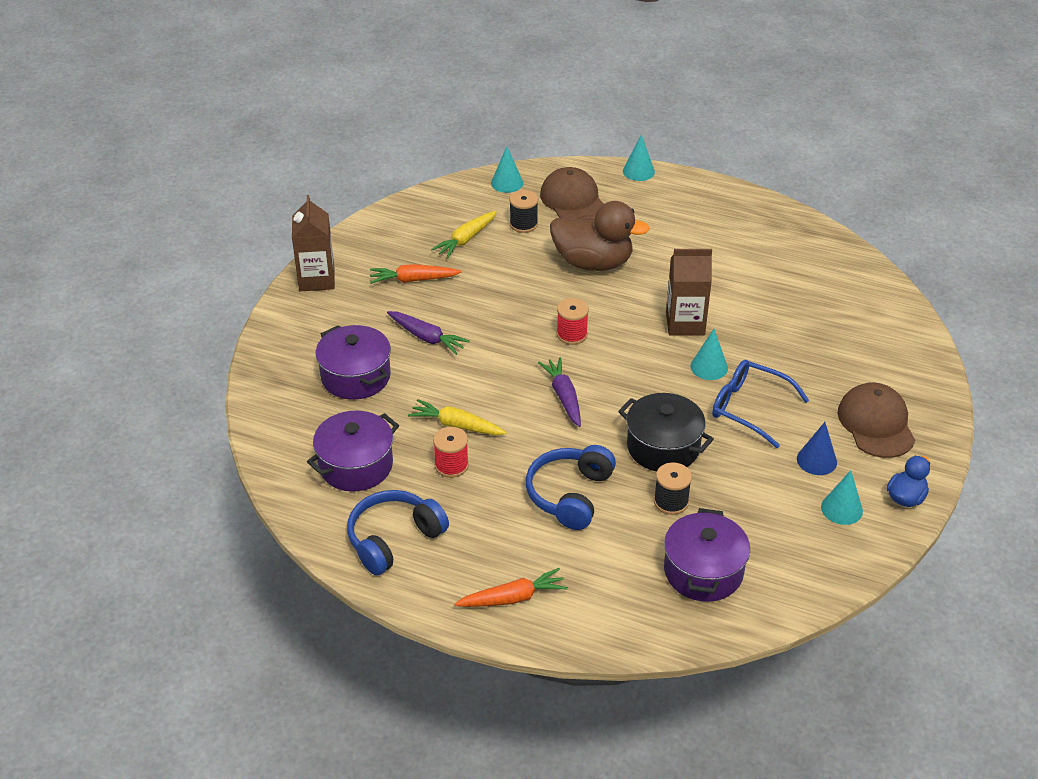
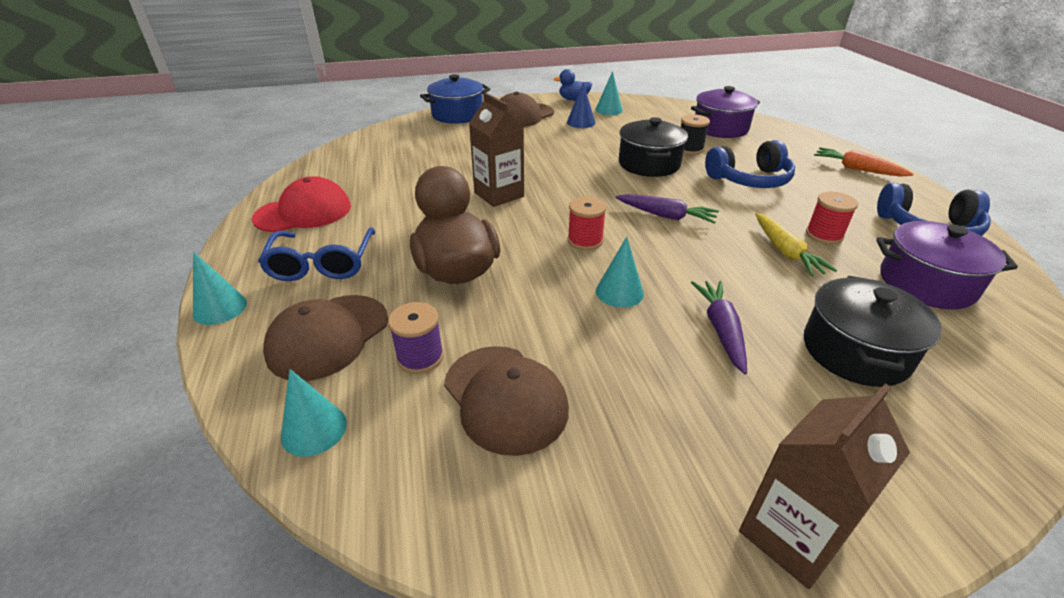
camera: 125 degrees left, 5 degrees down
(355, 377) = (855, 351): purple pot -> black pot
(413, 280) = (646, 403): orange carrot -> none
(466, 239) = (505, 398): yellow carrot -> brown cap
(523, 224) = (420, 357): black spool -> purple spool
(563, 396) = (666, 216): purple carrot -> purple carrot turned 105 degrees counterclockwise
(709, 367) = (540, 172): turquoise cone -> turquoise cone (619, 292)
(742, 221) = (303, 212): none -> red cap
(749, 408) = (564, 149): blue glasses -> blue glasses (322, 264)
(916, 373) = (457, 115): none -> blue pot

